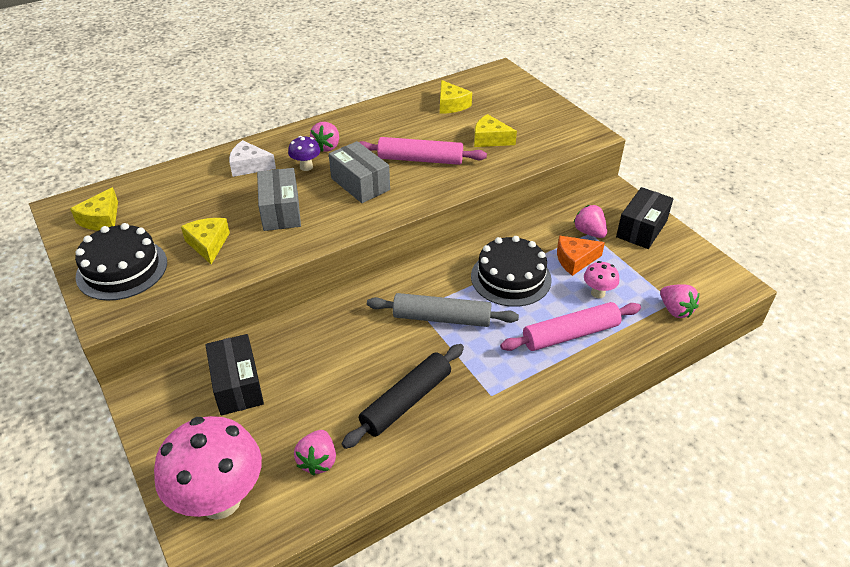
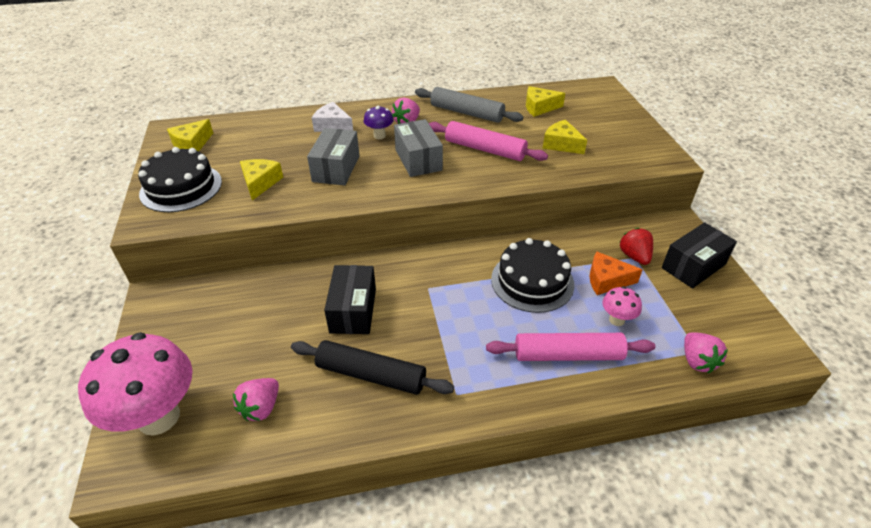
camera: 20 degrees right, 0 degrees up
(237, 385) = (233, 314): black box -> black box (353, 310)
(406, 401) = (371, 374): black rolling pin -> black rolling pin turned 45 degrees clockwise
(441, 318) = (445, 303): grey rolling pin -> grey rolling pin (466, 113)
(451, 105) = (539, 107): yellow cheese -> yellow cheese turned 90 degrees clockwise
(589, 232) = (634, 256): pink strawberry -> red strawberry

